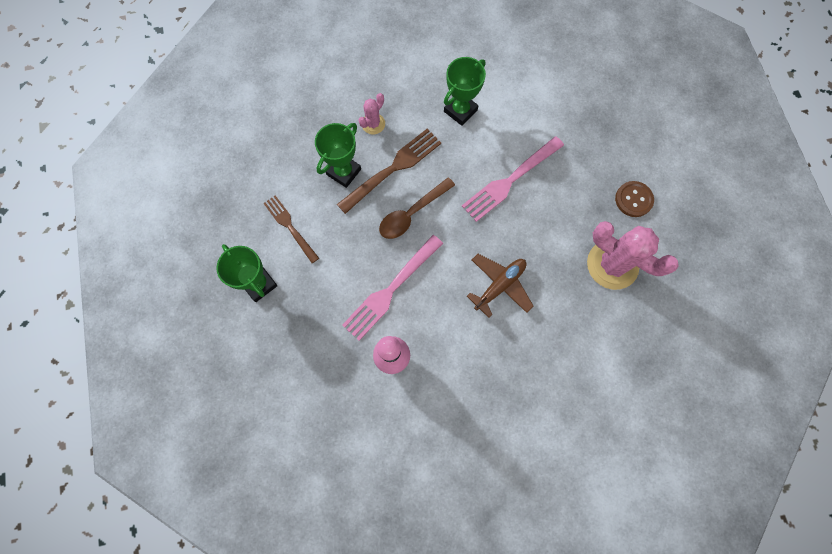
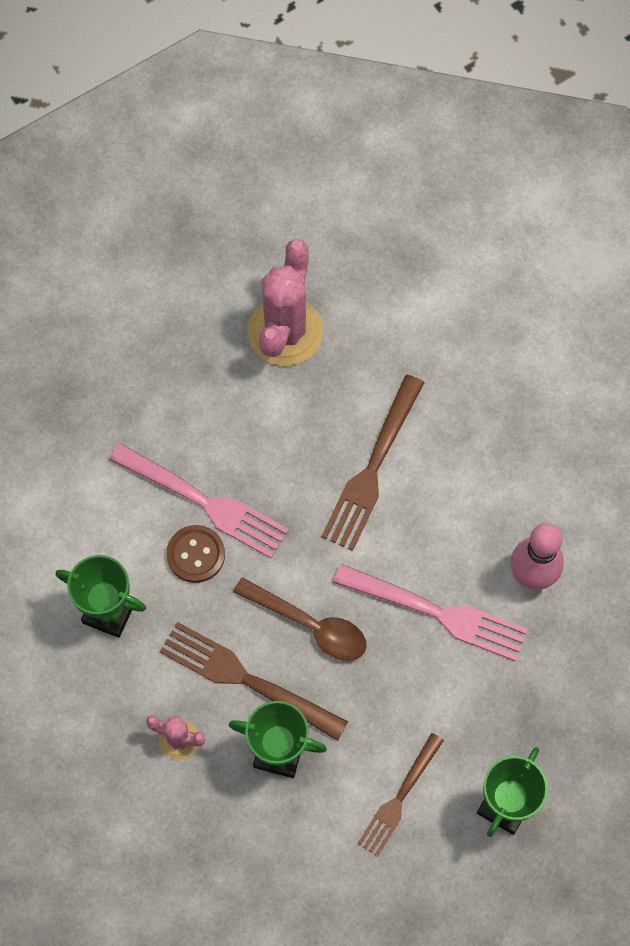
camera: 110 degrees left, 5 degrees down
(499, 285) = (373, 468): brown plane -> brown fork
(633, 199) = (174, 328): brown button -> brown button (196, 554)

